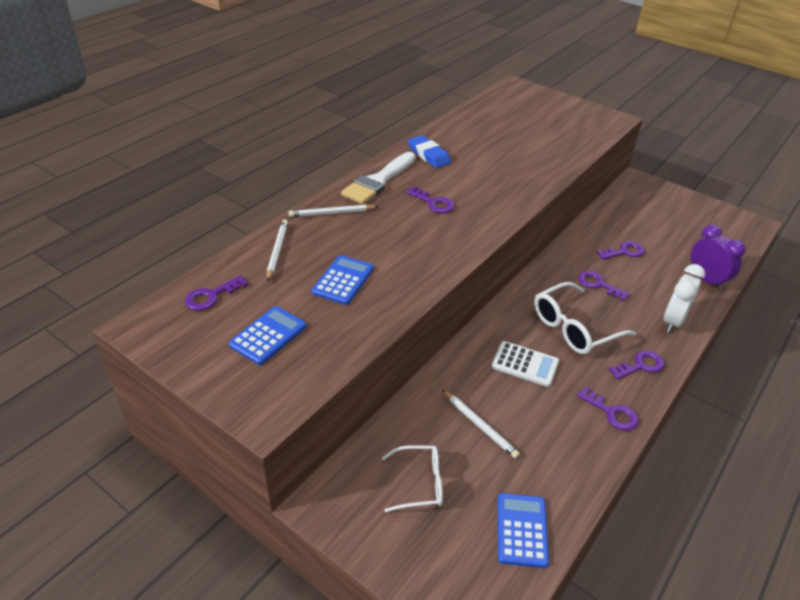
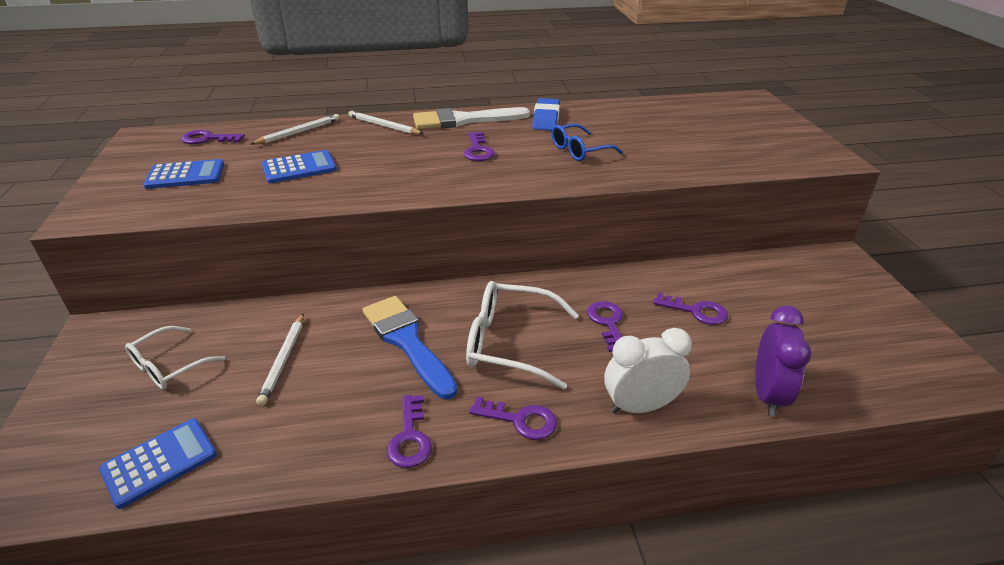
camera: 45 degrees right, 5 degrees down
(420, 483) = (169, 366): white glasses -> white glasses turned 90 degrees clockwise
(491, 173) = (579, 150): none -> blue glasses
(525, 364) = (407, 341): white calculator -> blue brush

